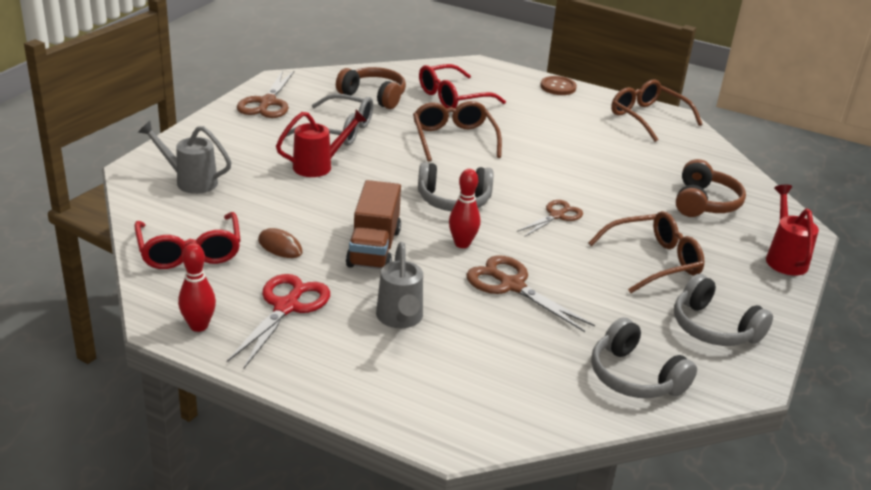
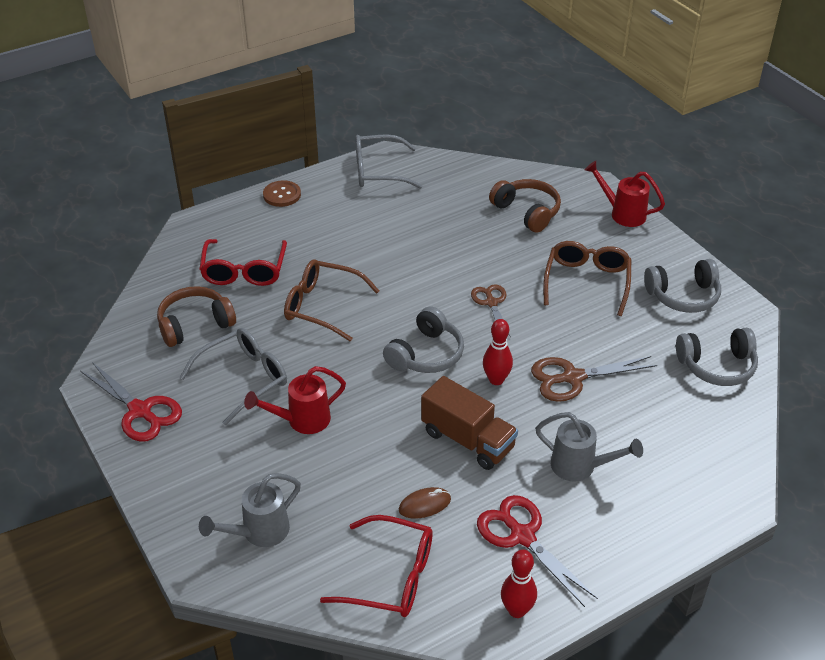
camera: 55 degrees left, 10 degrees up
(267, 103) = (140, 411): brown scissors -> red scissors
(319, 166) = (301, 421): red watering can -> red watering can turned 120 degrees counterclockwise
(647, 118) = (378, 171): brown glasses -> grey glasses

